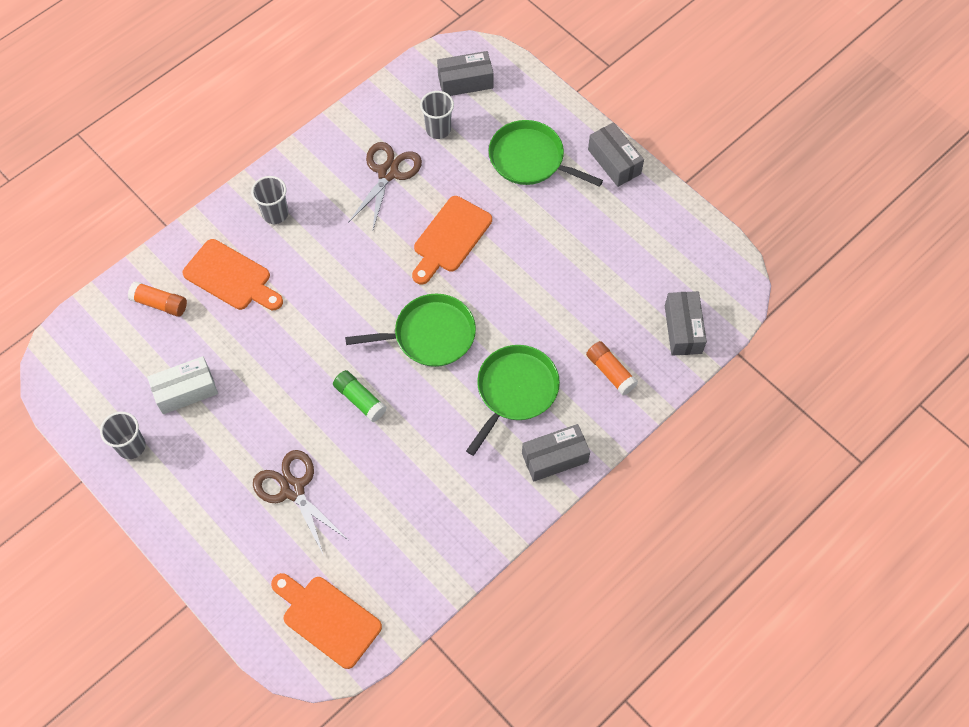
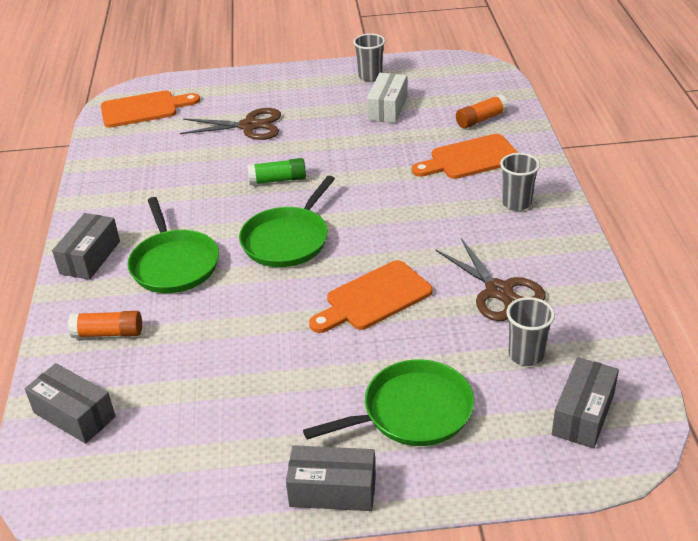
camera: 130 degrees right, 25 degrees down
(450, 238) = (374, 298): orange cutting board -> orange cutting board turned 105 degrees counterclockwise

